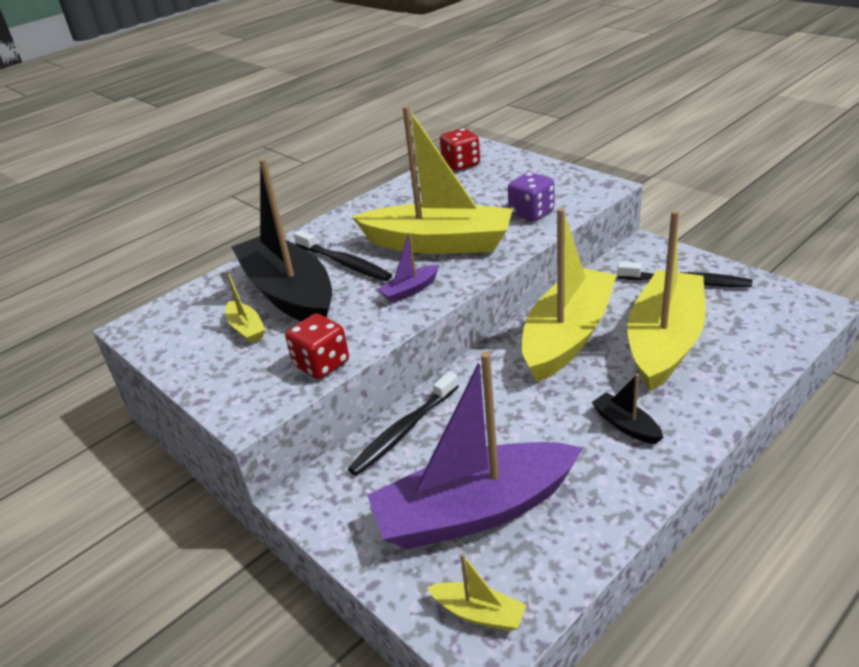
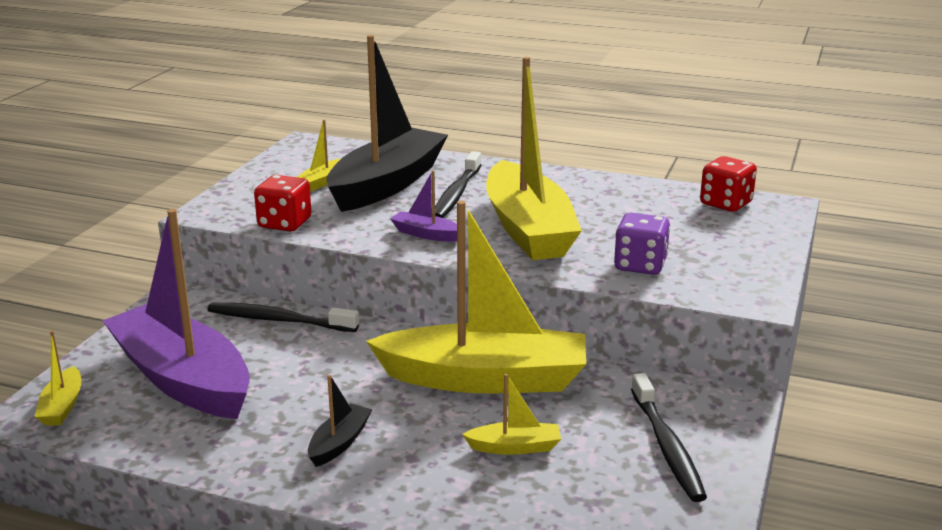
camera: 60 degrees right, 10 degrees down
(664, 341) = (515, 447): yellow boat -> yellow boat, size x0.41

